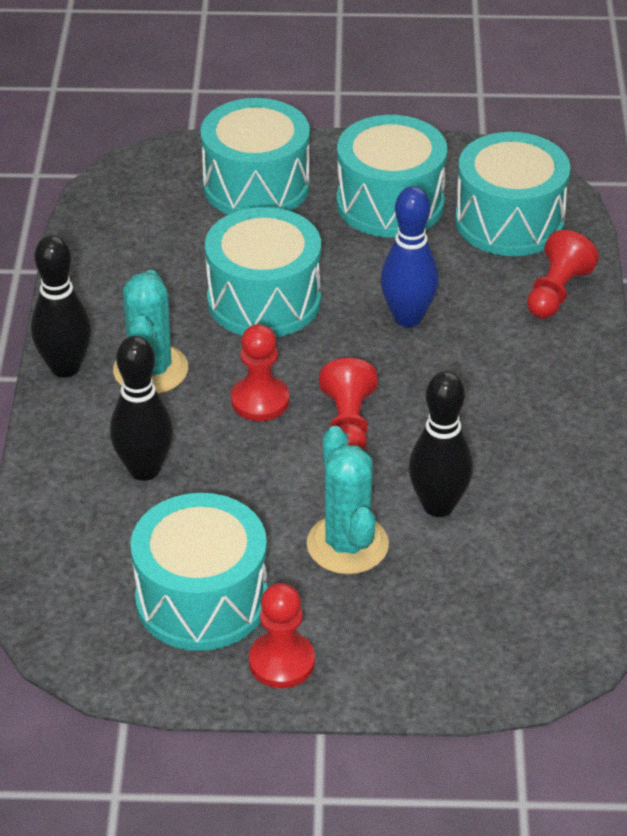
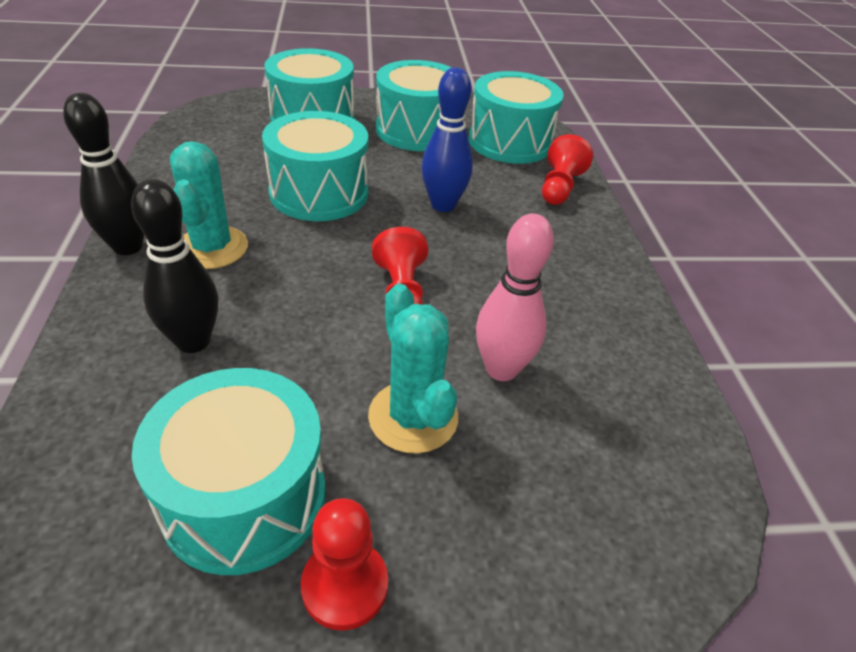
camera: 10 degrees left, 0 degrees up
(260, 401) = (316, 272): red pawn -> none
(438, 505) = (501, 369): black bowling pin -> pink bowling pin

